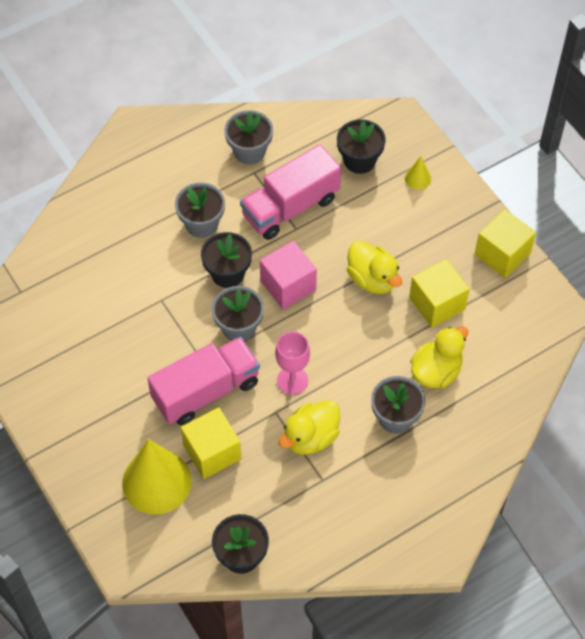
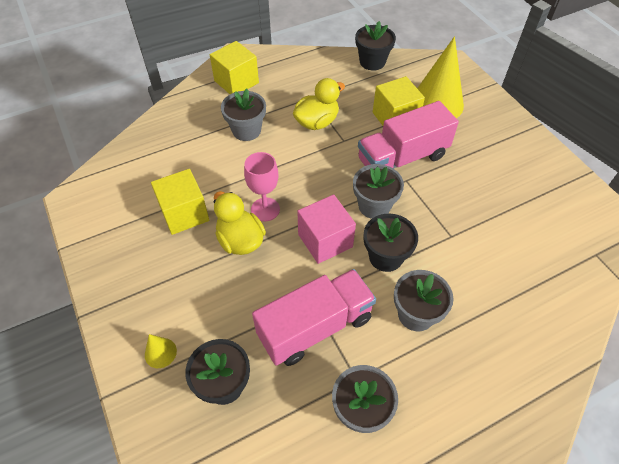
camera: 175 degrees left, 5 degrees down
(292, 380) = (328, 161): pink goblet -> pink goblet (265, 209)
(436, 371) = (203, 159): yellow duck -> none
(502, 254) = (102, 255): yellow cube -> yellow cube (236, 82)

